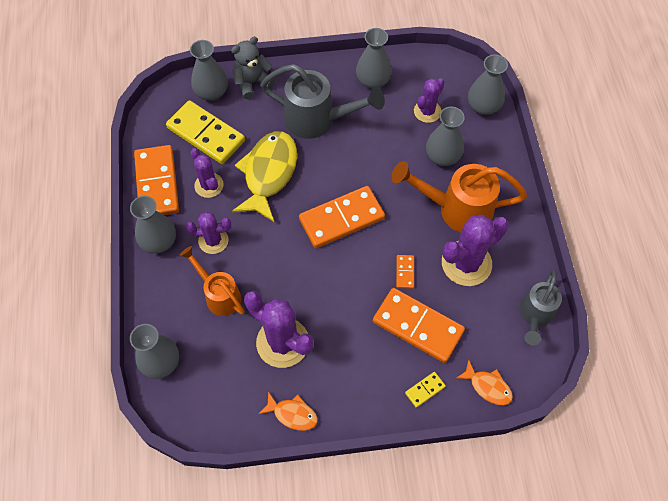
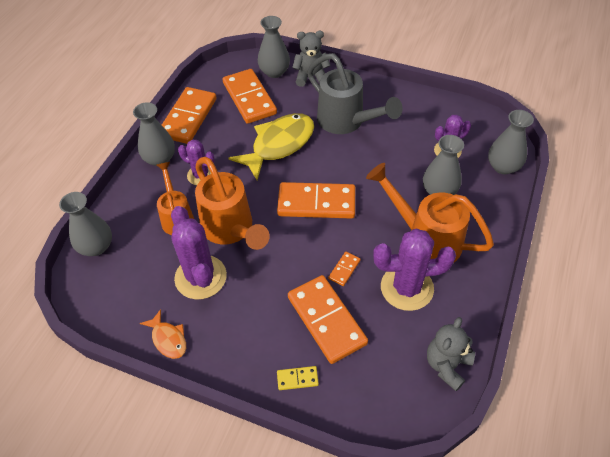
camera: 30 degrees right, 10 degrees down
(206, 134) = (249, 98): yellow domino -> orange domino
(209, 185) = (226, 134): purple cactus -> none
(280, 283) = (231, 230): none -> orange watering can
(373, 81) = (413, 110): grey vase -> none
(487, 386) = (359, 407): orange fish -> none
(535, 316) = (447, 365): grey watering can -> grey teddy bear

